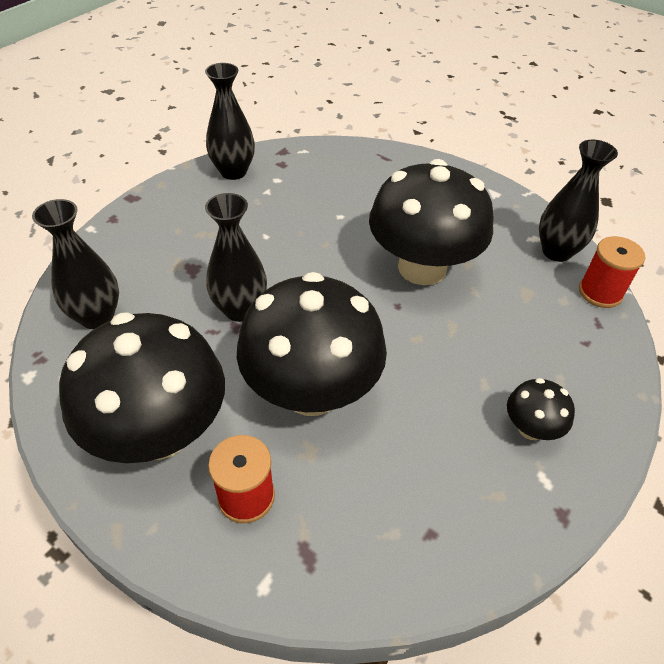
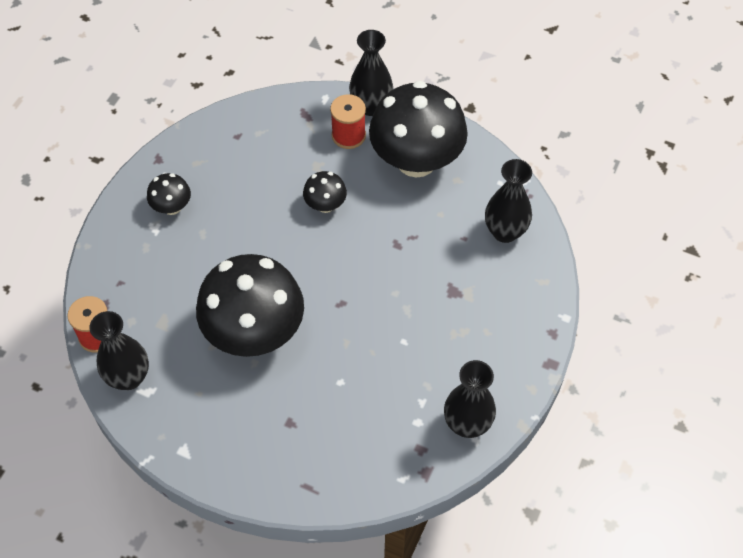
camera: 170 degrees right, 10 degrees up
(240, 309) = (398, 259): black vase -> black vase (371, 106)
(311, 391) = (325, 205): black mushroom -> black mushroom, size x0.44

